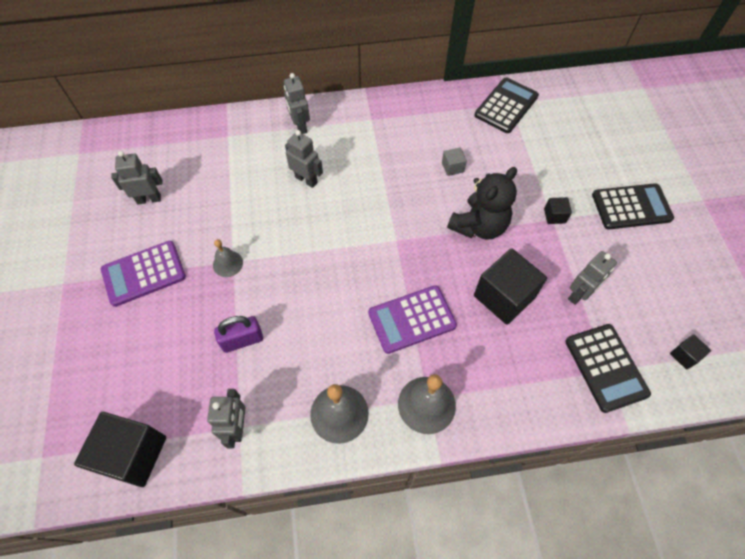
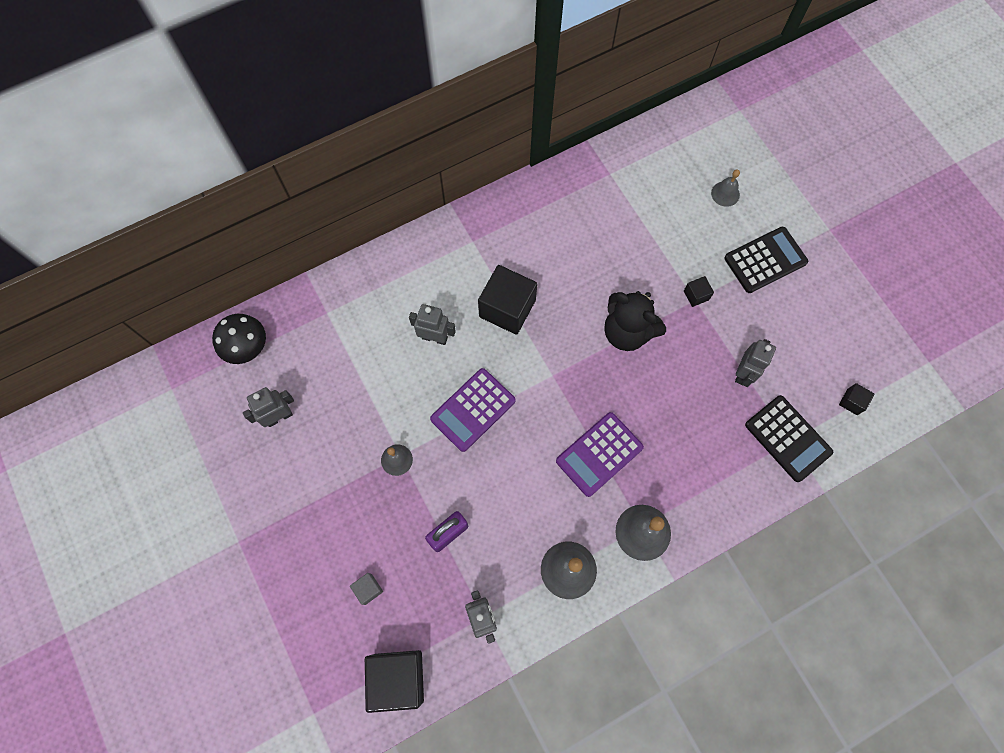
camera: 20 degrees left, 10 degrees up
(144, 273) = (316, 500): purple calculator -> purple calculator (473, 410)
(152, 141) = (246, 346): none -> black mushroom
(300, 126) = (400, 275): grey robot -> none
(452, 167) = (578, 272): grey cube -> grey cube (368, 589)
(479, 226) = (627, 331): black teddy bear -> black teddy bear turned 105 degrees clockwise
(504, 296) = (676, 400): black cube -> black cube (507, 308)
(506, 106) = (607, 178): black calculator -> none
(610, 145) = (725, 194): none -> grey bell

